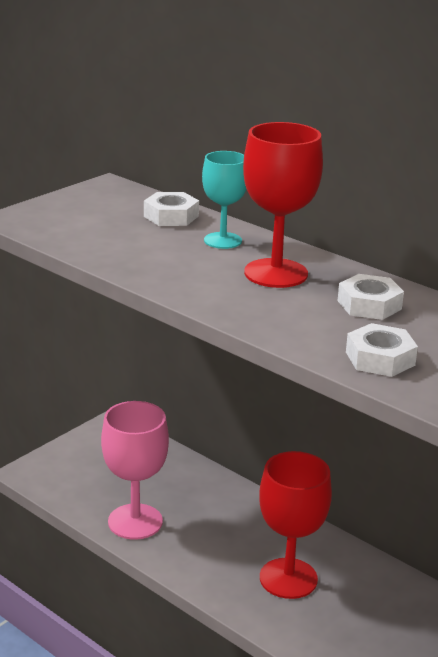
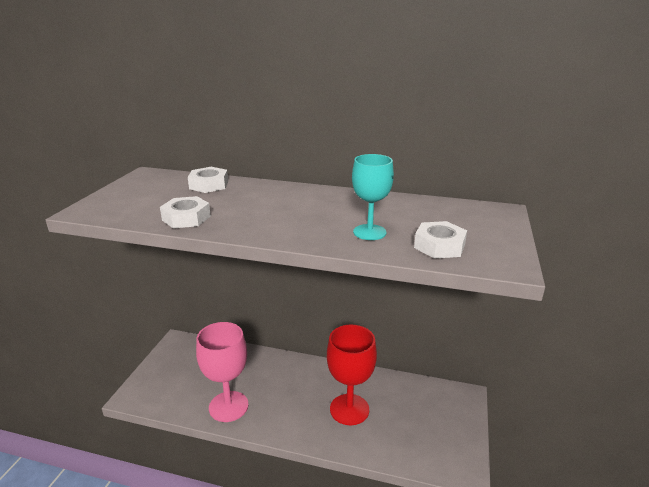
camera: 25 degrees left, 0 degrees up
(222, 240) = (259, 193): turquoise goblet -> turquoise goblet (369, 232)
(276, 273) = (314, 206): red goblet -> none
(369, 305) = (393, 212): white nut -> white nut (186, 218)

